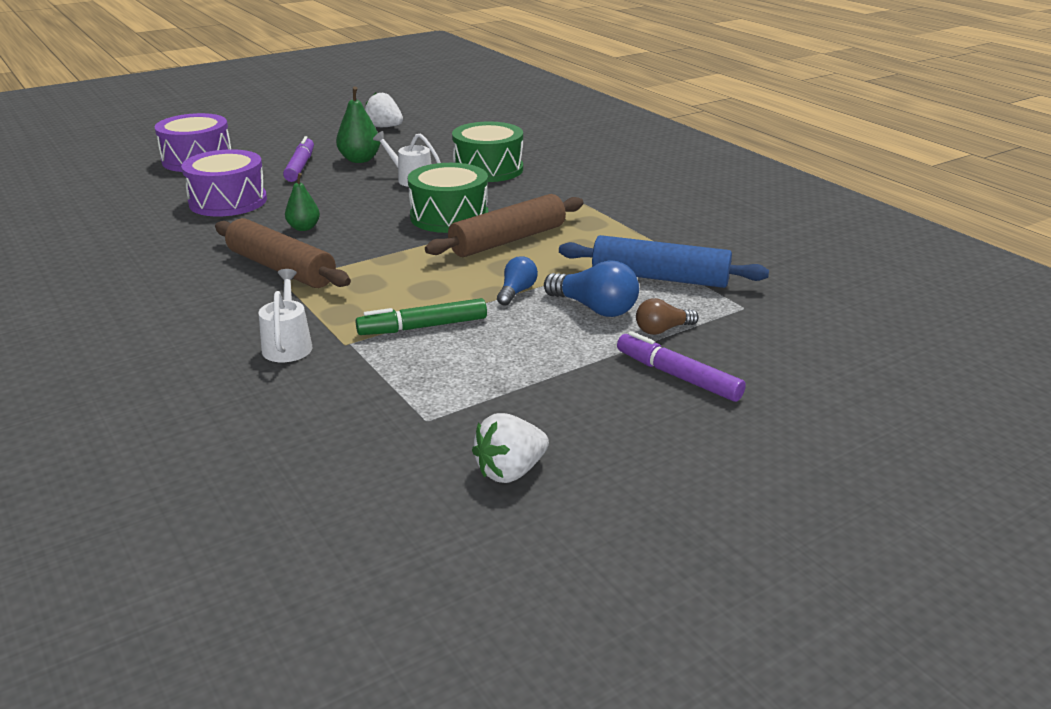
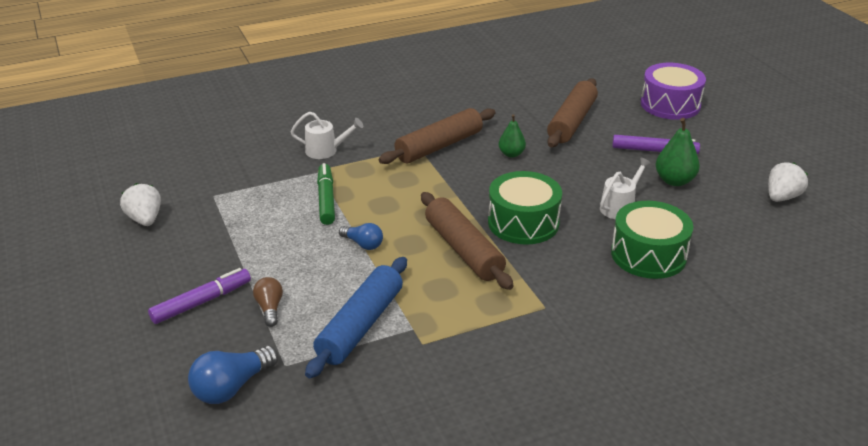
camera: 100 degrees right, 5 degrees up
(228, 201) = (572, 122): purple drum -> brown rolling pin
(594, 308) = (320, 279): blue light bulb -> blue light bulb (232, 387)

